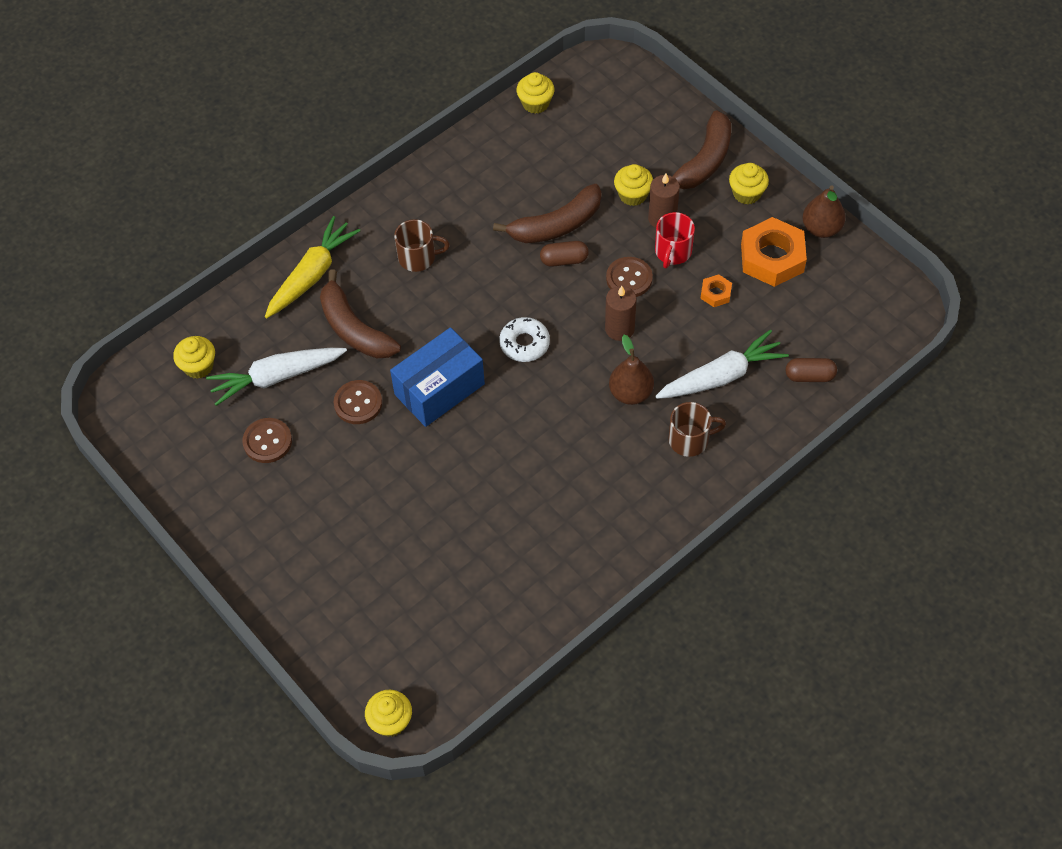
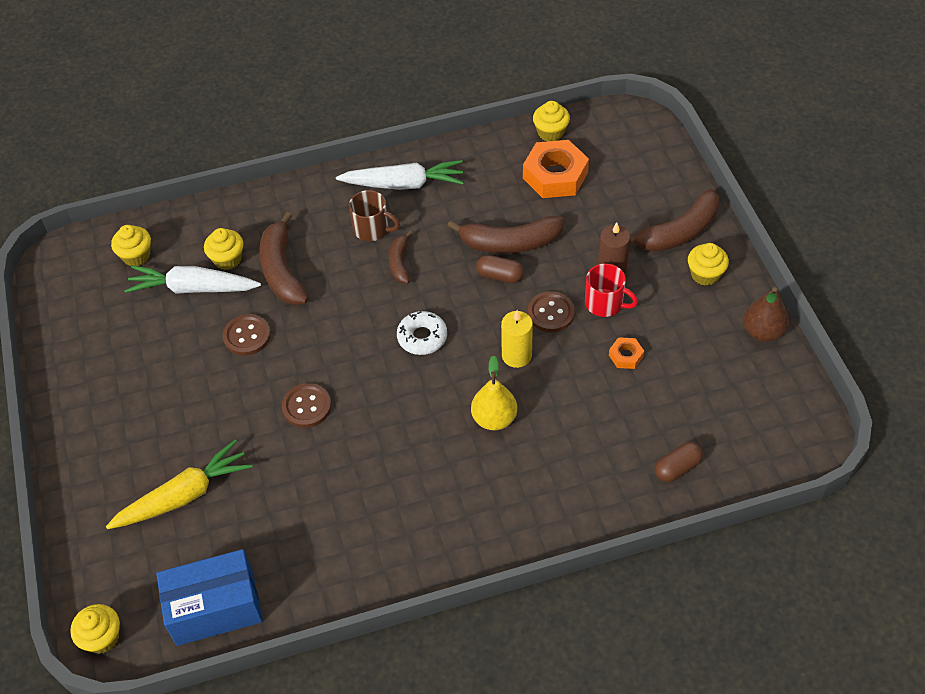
camera: 25 degrees right, 5 degrees down
(267, 441) = (152, 340): brown button -> brown button (307, 406)
(312, 274) = (274, 212): yellow carrot -> yellow carrot (184, 495)
(439, 389) = (323, 350): blue box -> blue box (215, 608)
(463, 281) = (400, 263): none -> brown banana
(619, 329) = (516, 355): brown candle -> yellow candle
(630, 393) = (494, 418): brown pear -> yellow pear
(633, 195) = (595, 240): yellow cupcake -> yellow cupcake (227, 259)
(672, 252) = (605, 303): red mug -> red mug turned 105 degrees counterclockwise
(690, 440) = (526, 484): brown mug -> none
(721, 376) = (590, 435): white carrot -> white carrot (404, 184)
(772, 258) = (699, 342): orange nut -> orange nut (555, 175)
(809, 376) = (677, 468): brown capsule -> brown capsule turned 60 degrees counterclockwise

